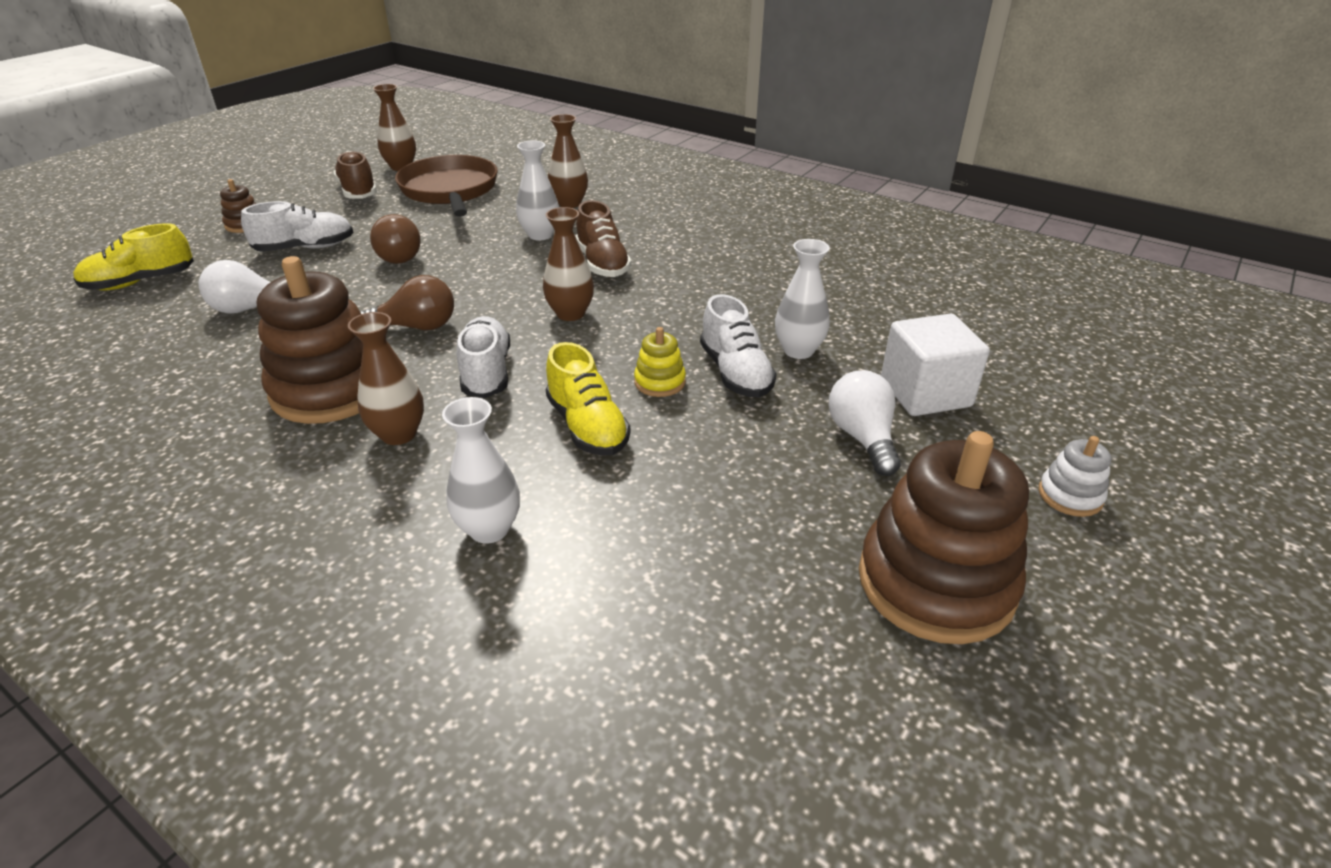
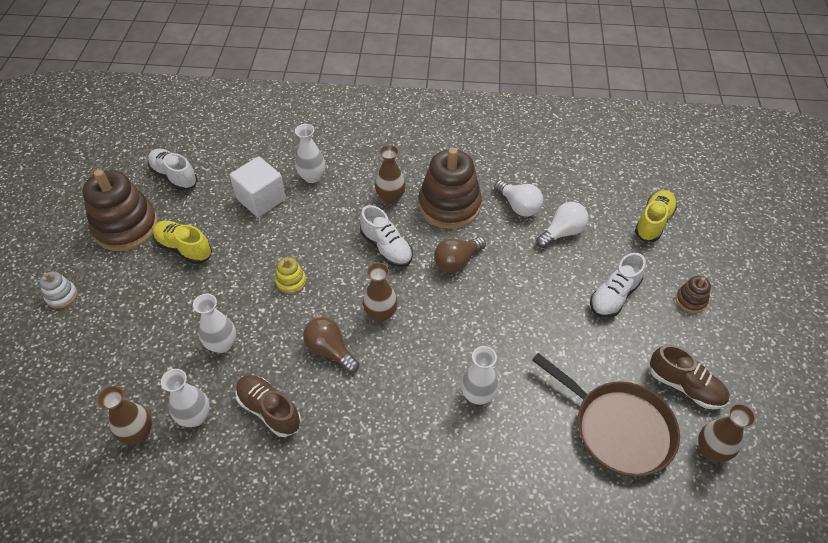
camera: 150 degrees right, 15 degrees up
(399, 255) = (545, 319): brown light bulb -> brown light bulb (330, 350)
(569, 203) = (500, 460): brown vase -> brown vase (138, 433)
(587, 426) = (309, 238): yellow shoe -> yellow shoe (184, 248)
(602, 263) = (402, 379): brown shoe -> brown shoe (269, 410)
(735, 373) = (253, 307): white shoe -> white shoe (174, 176)
(857, 304) = (195, 417): none -> white vase
(862, 438) = (169, 289): white light bulb -> white light bulb (518, 206)
(925, 393) = (137, 339): white cube -> white cube (261, 199)

